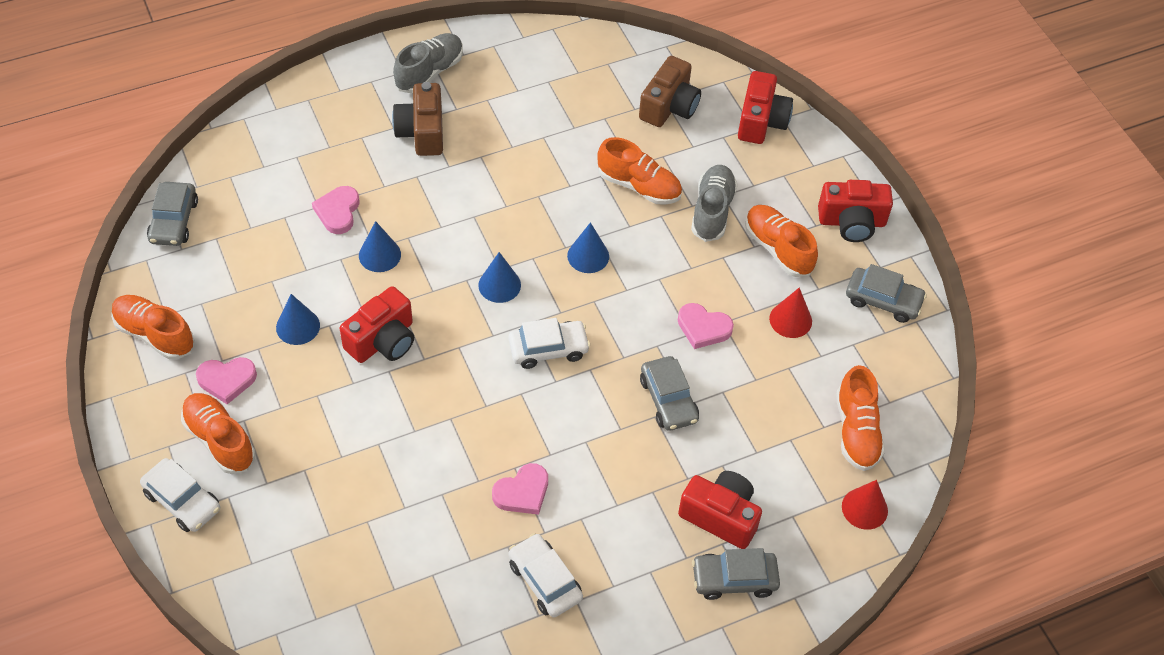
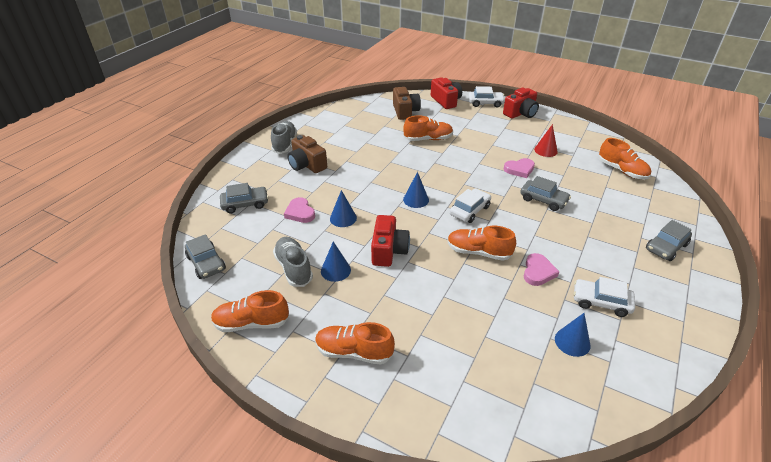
camera: 35 degrees left, 15 degrees down
(182, 501) = (368, 401): white car -> white car (485, 103)
(227, 380) = (323, 319): pink heart -> none
(588, 256) = (440, 170): blue cone -> blue cone (572, 342)
(712, 211) = (467, 133): grey shoe -> grey shoe (294, 268)
(720, 516) = (625, 228): red camera -> none
(778, 249) = (508, 132): orange shoe -> orange shoe (478, 252)
(864, 508) = (665, 193): red cone -> none
(883, 300) = (566, 129): grey car -> grey car (245, 204)

